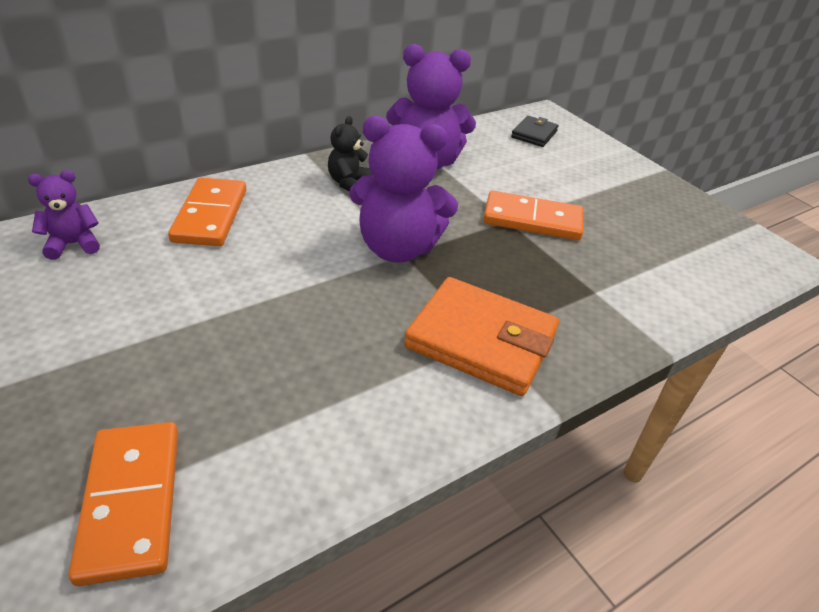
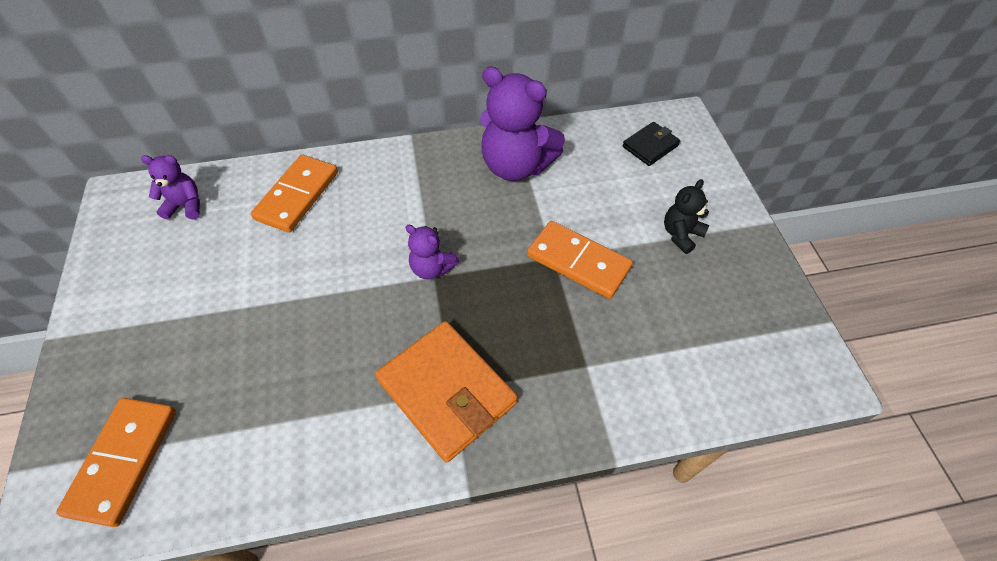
camera: 25 degrees right, 15 degrees up
(349, 183) = (430, 180): black teddy bear -> black teddy bear (681, 234)
(397, 248) = (432, 268): purple teddy bear -> purple teddy bear, size x0.52

